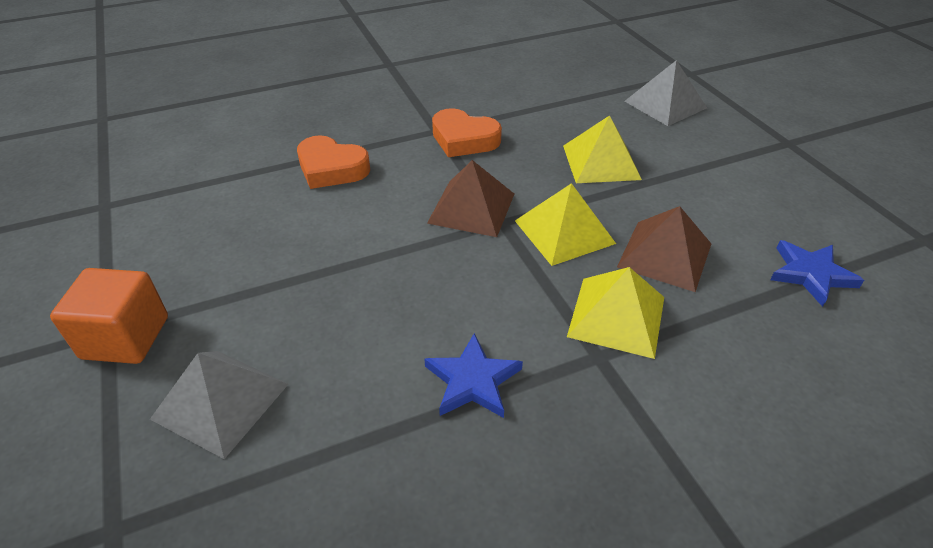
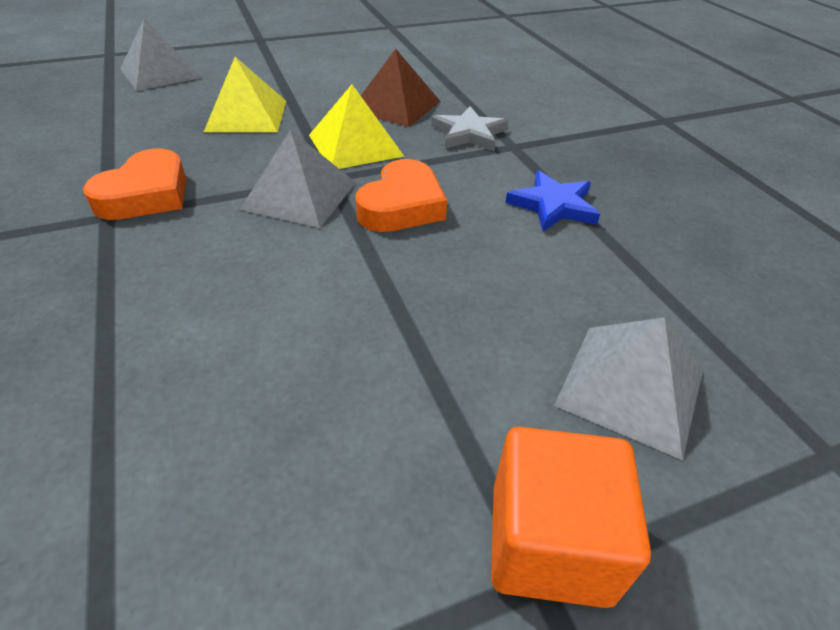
camera: 90 degrees left, 0 degrees up
(331, 168) = (150, 321): orange heart -> orange heart (402, 206)
(471, 208) = (300, 195): brown pyramid -> grey pyramid
(617, 316) = (469, 134): yellow pyramid -> grey star
(810, 274) = (422, 62): blue star -> none

